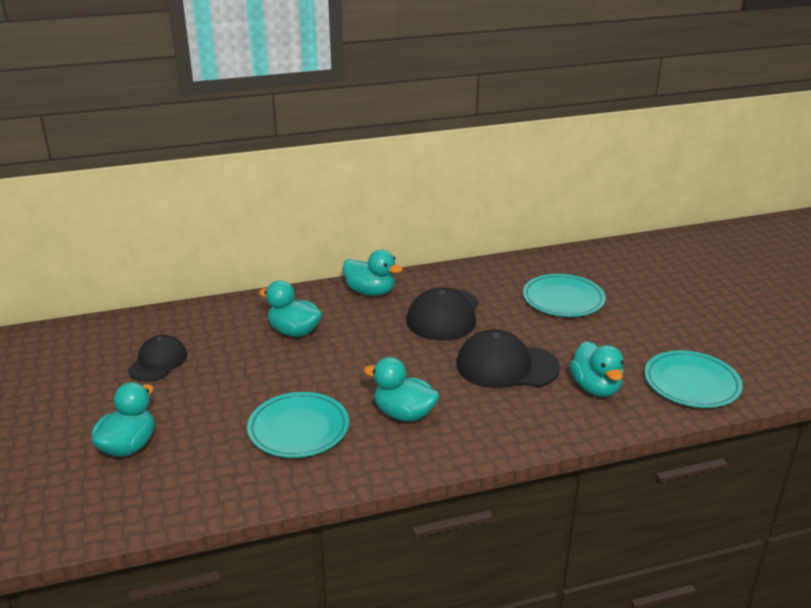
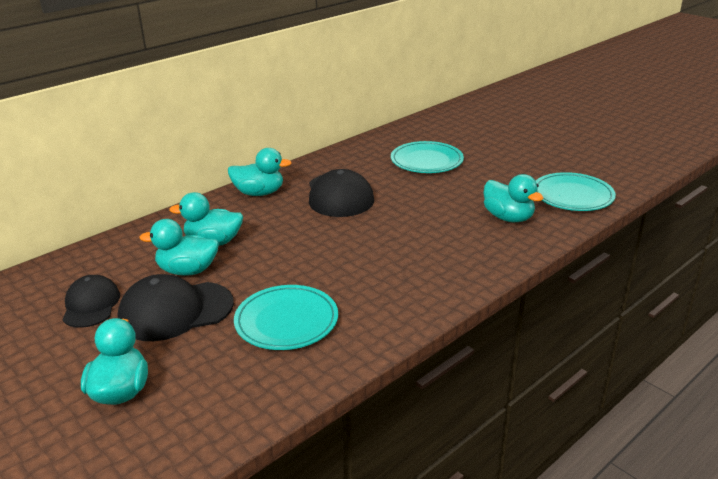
camera: 25 degrees left, 0 degrees up
(404, 414) = (372, 281): turquoise duck -> turquoise duck (187, 271)
(506, 366) = (426, 220): black cap -> black cap (175, 311)

